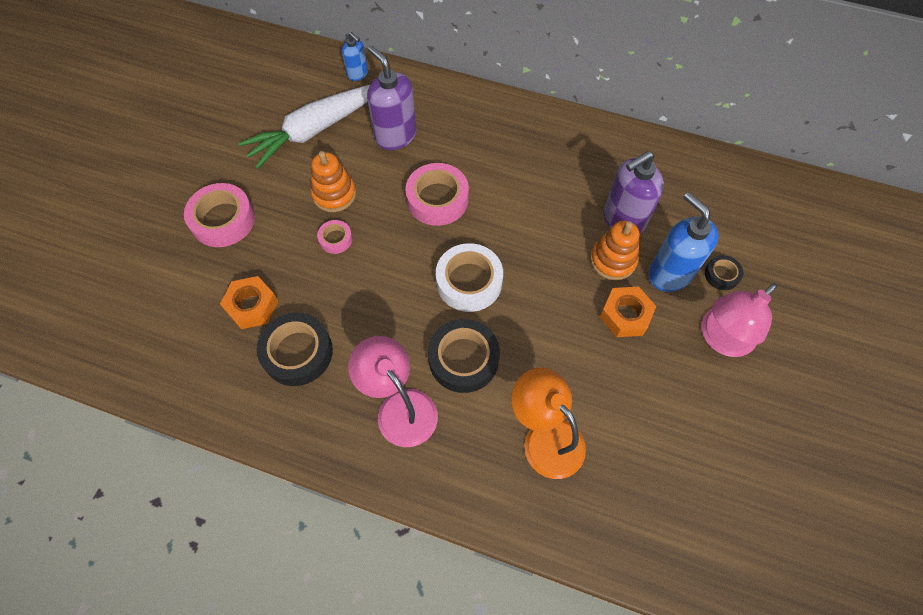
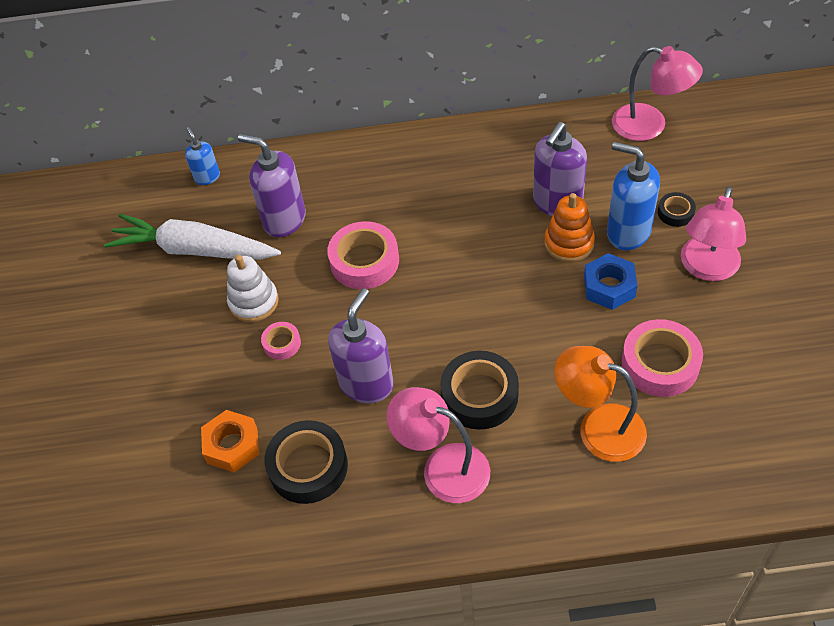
camera: 20 degrees left, 10 degrees down
(223, 220) = (147, 378): pink tape -> pink tape (660, 363)
(314, 130) = (194, 250): white carrot -> white carrot turned 75 degrees clockwise
(334, 194) = (254, 302): orange stacking toy -> white stacking toy
(357, 74) = (207, 177): blue soap dispenser -> blue soap dispenser turned 135 degrees counterclockwise
(380, 305) = (366, 384): none -> purple soap dispenser
(469, 282) = (442, 323): white tape -> none
(625, 315) = (609, 287): orange nut -> blue nut
(743, 185) = (650, 126): none -> pink lamp

